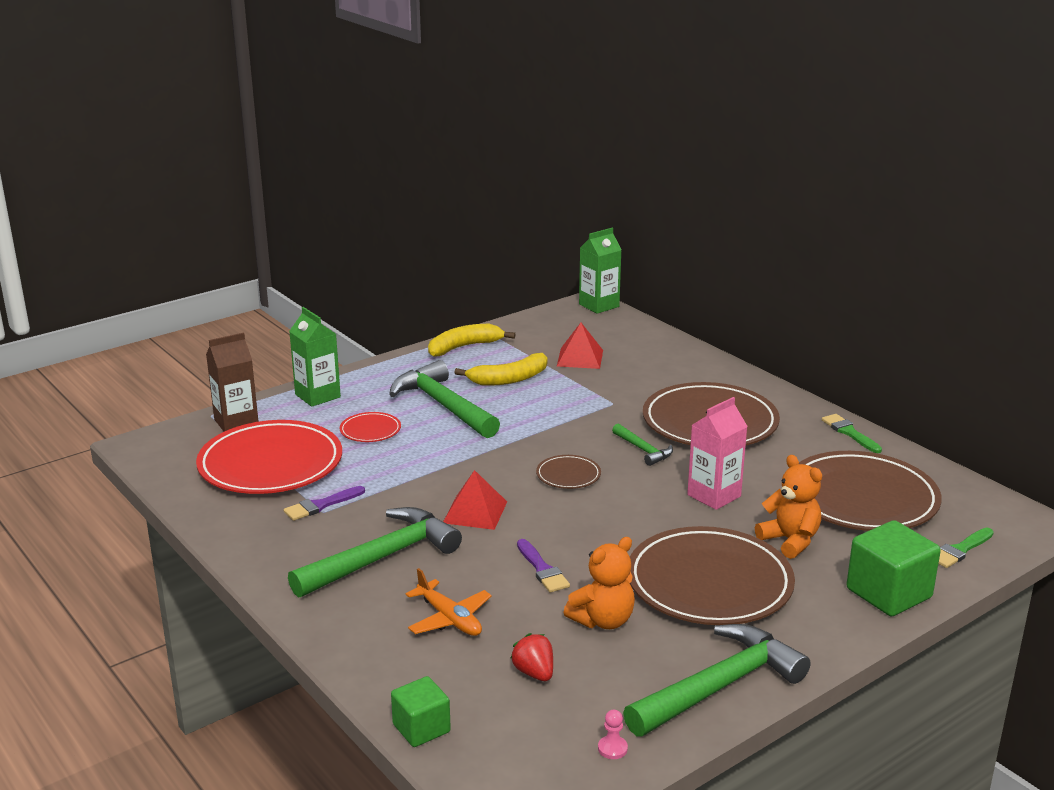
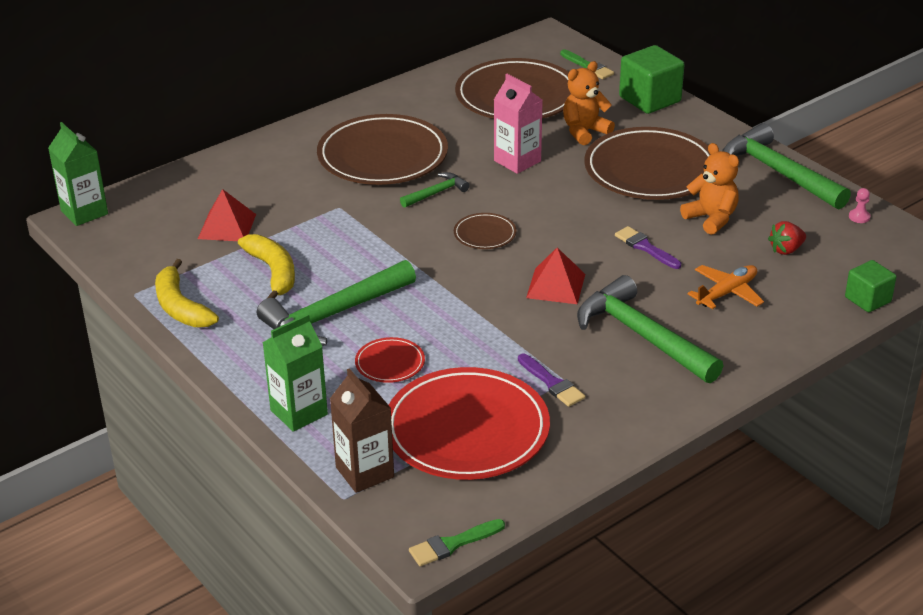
camera: 90 degrees left, 10 degrees up
(542, 569) = (645, 247): purple brush -> purple brush turned 105 degrees counterclockwise
(849, 433) = (406, 91): green brush -> green brush (452, 544)

